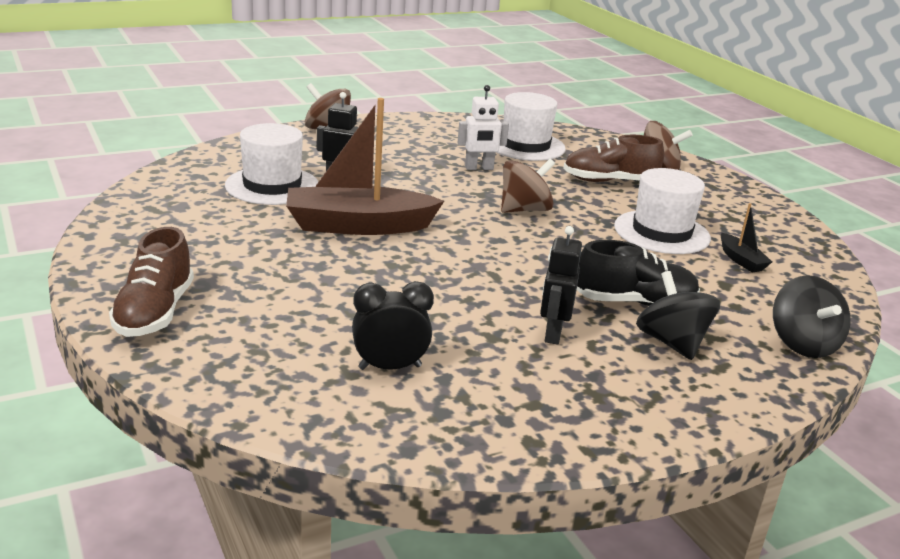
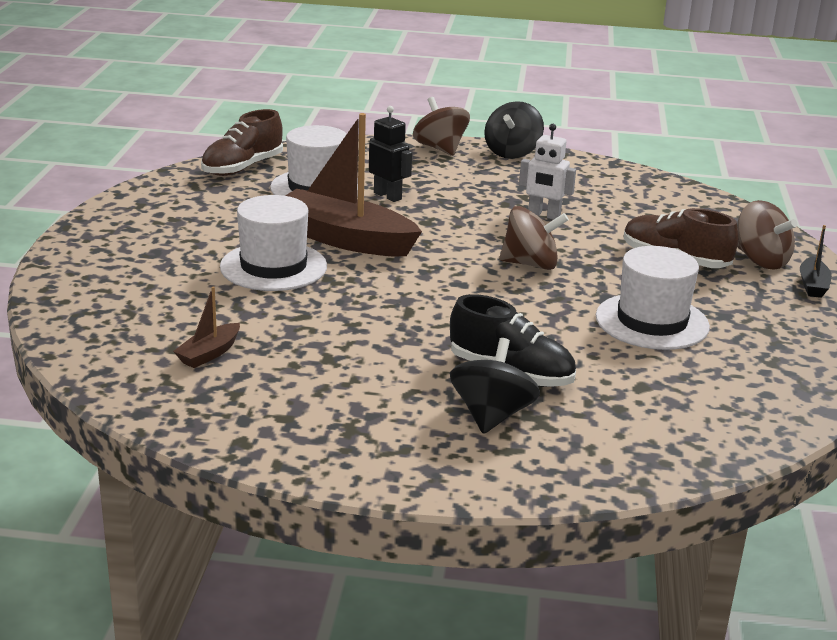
camera: 35 degrees right, 0 degrees up
(155, 312) = (93, 263): brown shoe -> brown shoe (242, 168)
(390, 367) = (209, 354): black clock -> brown boat
(525, 146) = (632, 204): white hat -> white hat (273, 267)
(553, 333) = (387, 373): black robot -> none
(741, 260) = (702, 371): black boat -> black boat (813, 285)
(802, 344) = (635, 461): black spinning top -> black spinning top (512, 152)

